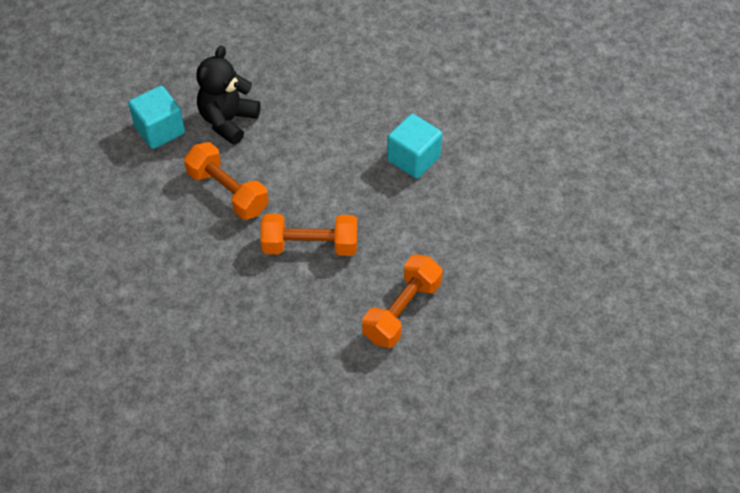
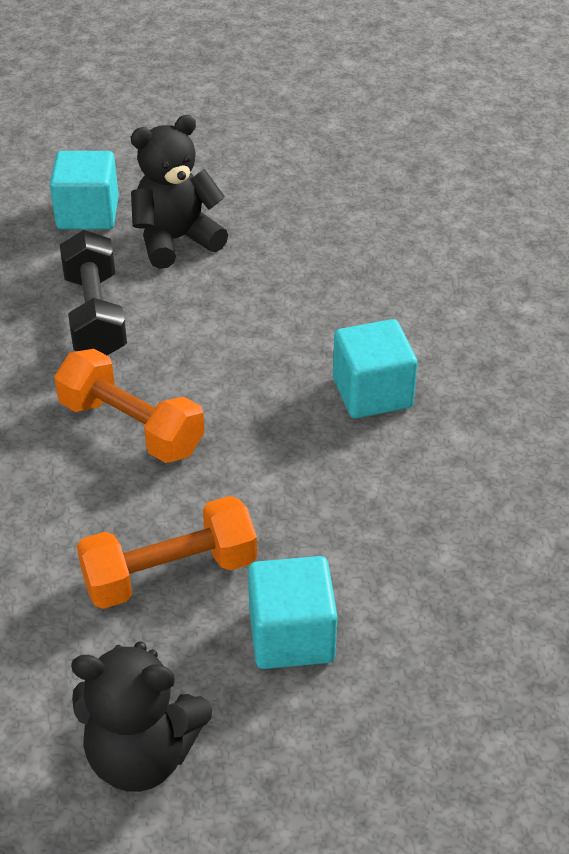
camera: 35 degrees right, 10 degrees down
(228, 192) = (95, 315): orange dumbbell -> black dumbbell
(468, 402) = (142, 754): none -> black teddy bear
(484, 307) = (291, 636): none -> turquoise cube

